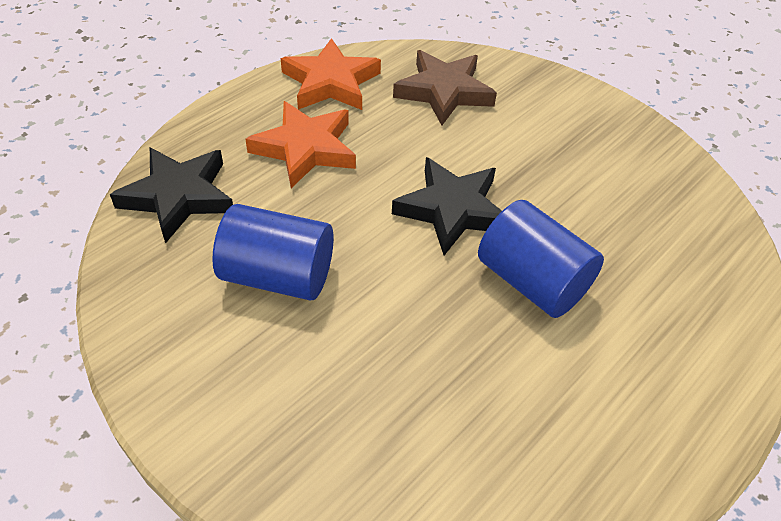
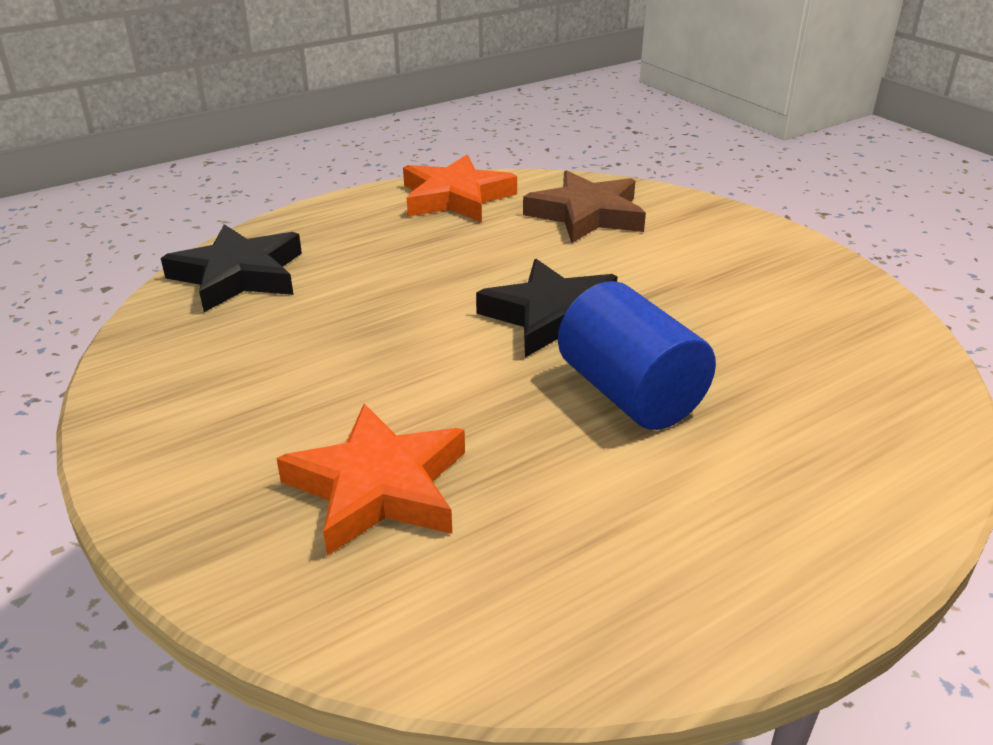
camera: 15 degrees right, 15 degrees down
(278, 276) = (315, 353): blue cylinder -> none
(305, 148) = (400, 249): orange star -> orange star (378, 487)

